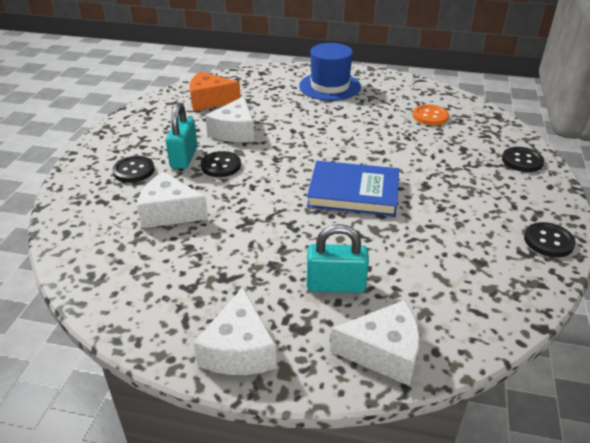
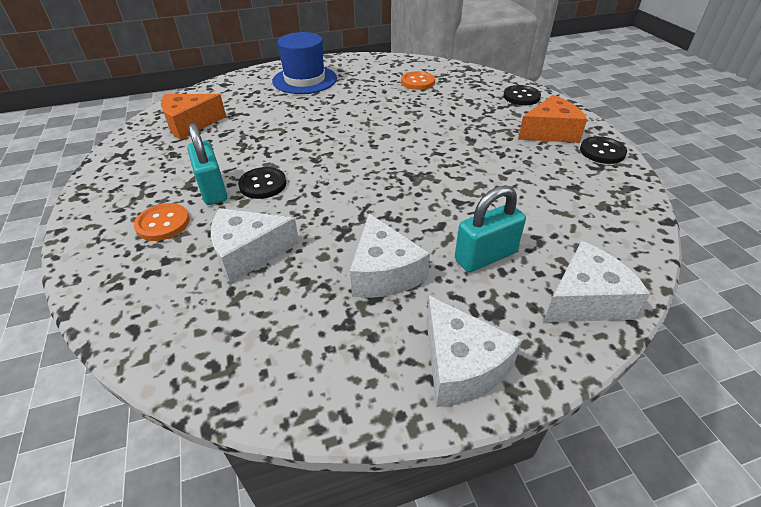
camera: 30 degrees left, 5 degrees up
(134, 171) = (163, 223): black button -> orange button
(235, 132) = (247, 147): white cheese -> white cheese (384, 273)
(353, 192) = (417, 165): blue book -> none
(513, 204) = (550, 132): none -> orange cheese

